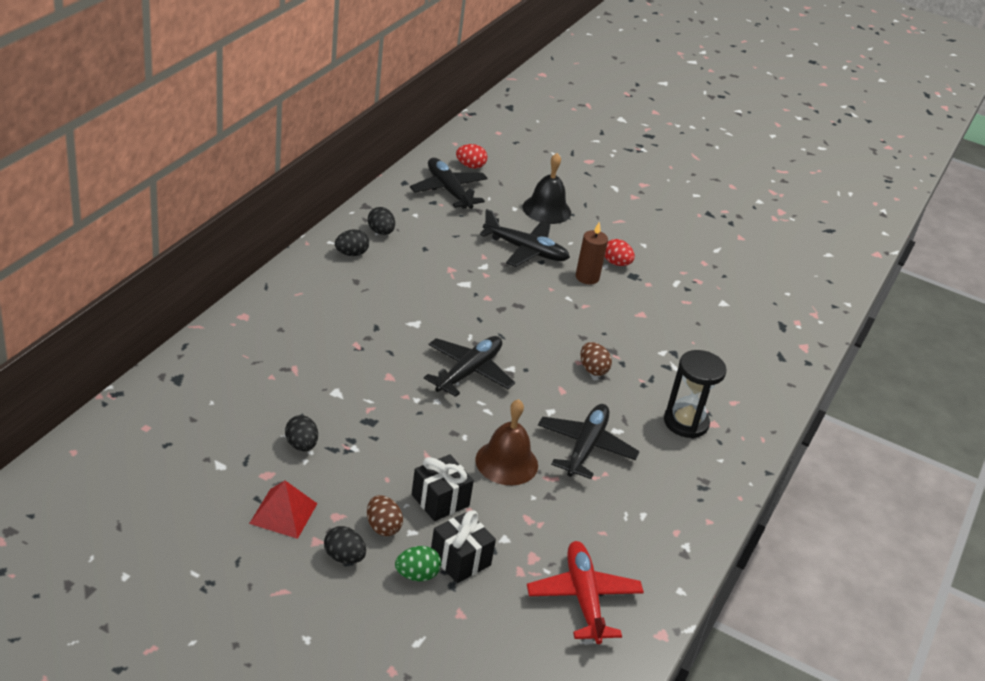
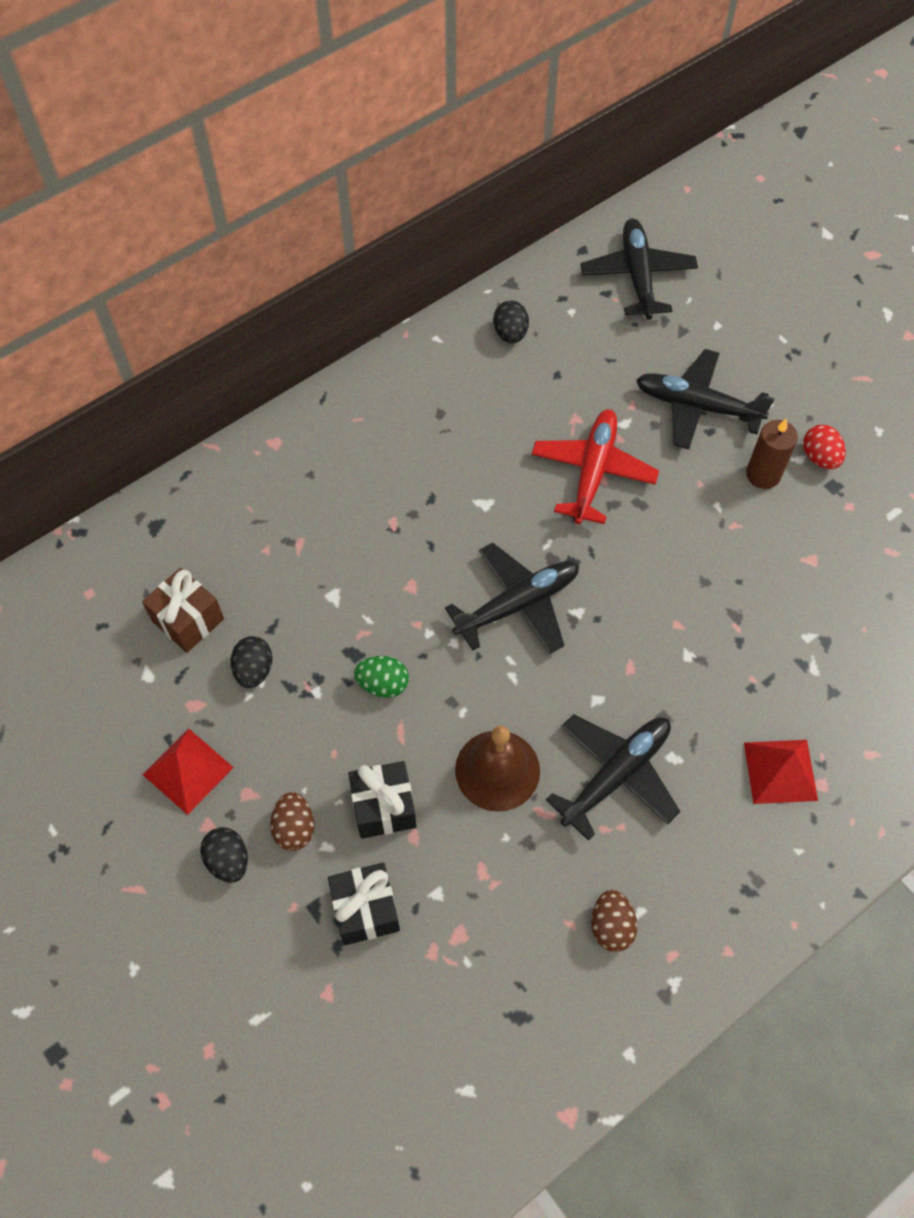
camera: 30 degrees right, 25 degrees up
(234, 427) = (188, 620): none -> brown gift
(351, 254) = (454, 364): black egg -> none
(417, 575) = (302, 916): green egg -> green egg (383, 684)
(470, 166) = (689, 235): red egg -> none
(525, 250) = (697, 406): black plane -> black plane turned 150 degrees clockwise
(546, 209) = (763, 336): black bell -> none
(583, 598) = (493, 1022): red plane -> red plane (593, 471)
(593, 369) = (691, 642): brown egg -> brown egg (611, 926)
(686, 422) = (780, 771): black hourglass -> red pyramid

